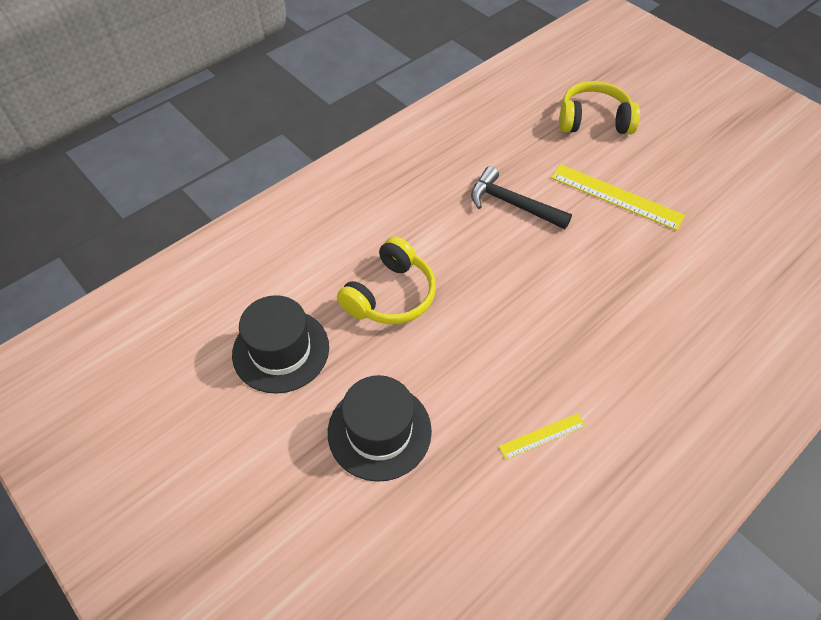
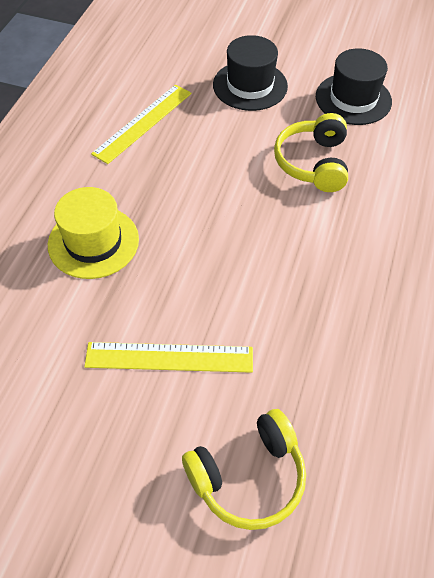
camera: 150 degrees right, 0 degrees up
(512, 204) = (272, 294): black hammer -> none
(542, 436) = (143, 123): yellow ruler -> yellow ruler, size x1.86
(649, 311) = (93, 242): none -> yellow hat

